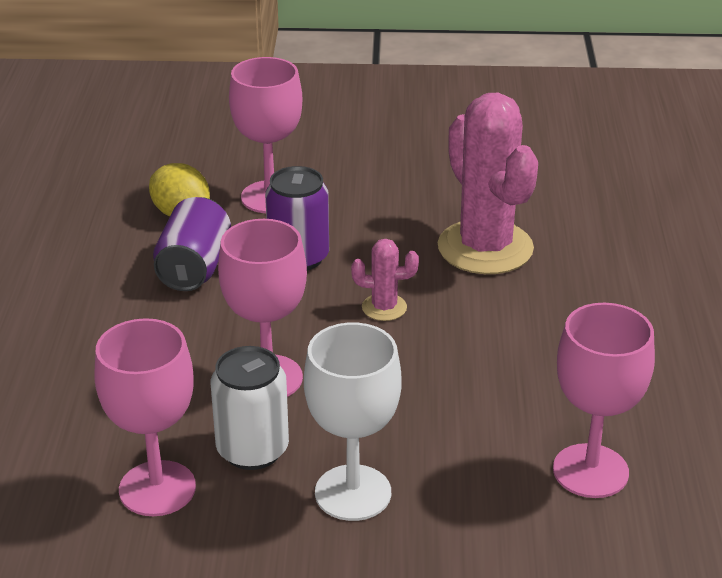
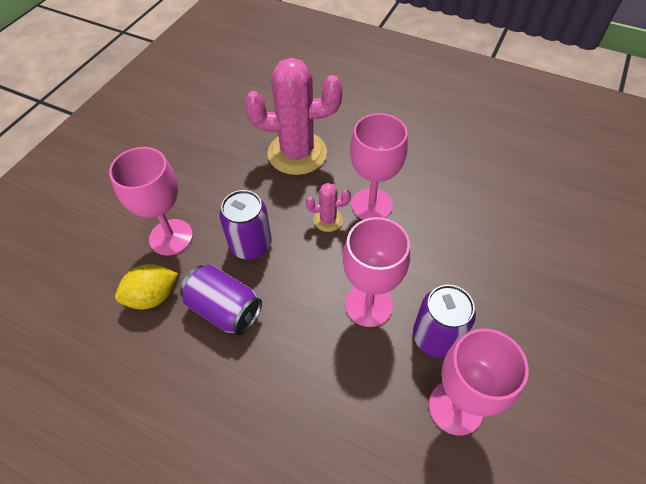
camera: 65 degrees left, 20 degrees up
(252, 450) = (436, 337): white can -> purple can
(353, 493) = (491, 297): white goblet -> none
(384, 307) = (328, 220): pink cactus -> pink cactus turned 60 degrees clockwise
(590, 471) = (505, 187): pink goblet -> pink goblet (371, 205)

